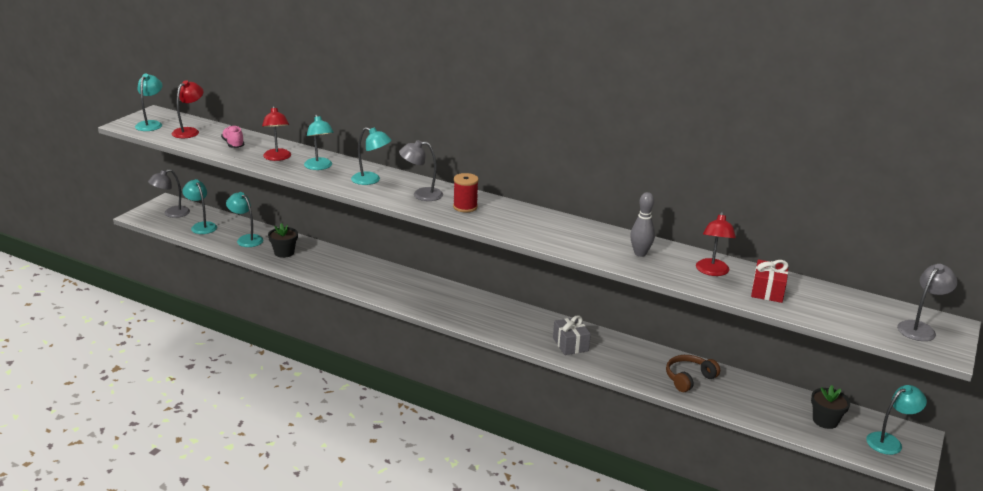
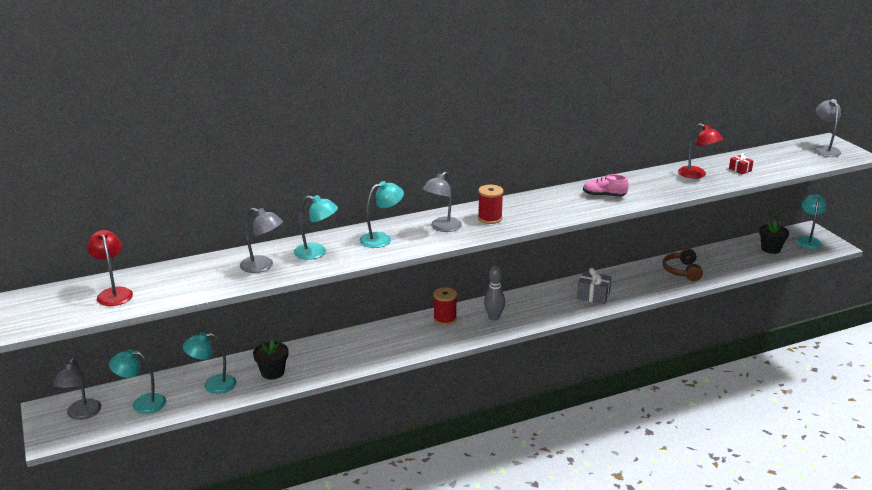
camera: 50 degrees left, 0 degrees up
(151, 124) = (51, 310): turquoise lamp -> none
(233, 144) = (191, 279): pink shoe -> pink shoe (604, 196)
(277, 158) = (263, 266): red lamp -> grey lamp
(437, 290) = (445, 319): none -> red spool
(640, 253) = (645, 186): grey bowling pin -> grey bowling pin (494, 317)
(767, 291) = (740, 169): red gift -> red gift, size x0.60

